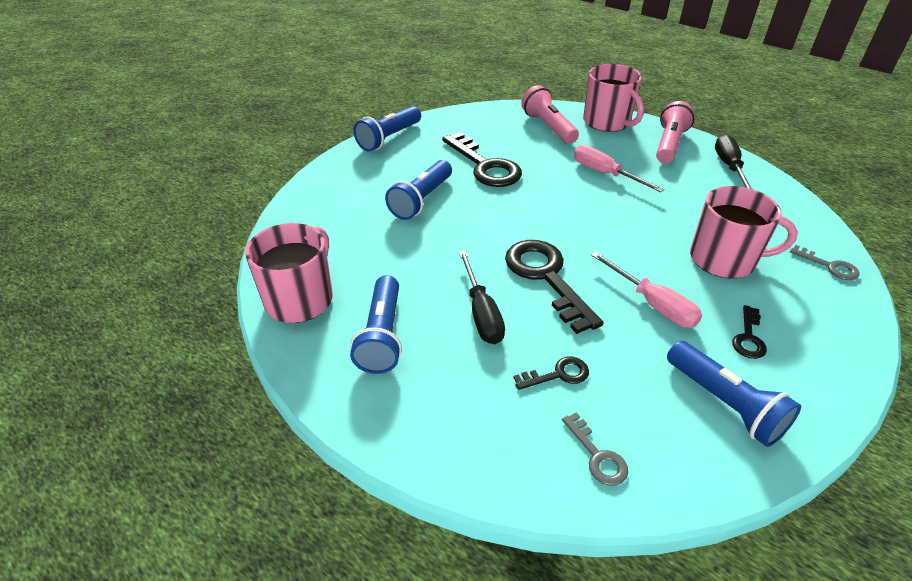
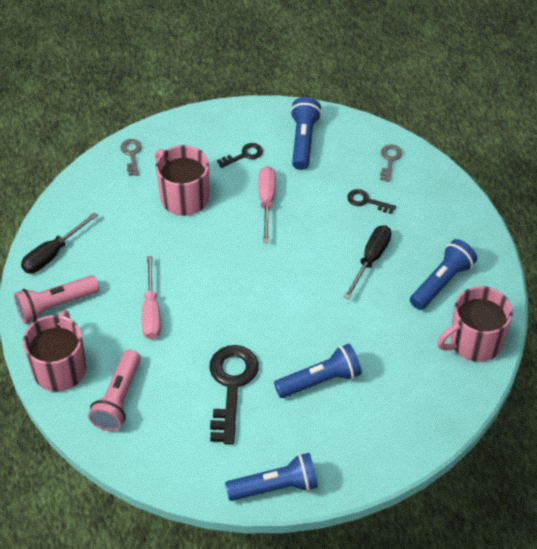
camera: 140 degrees left, 10 degrees up
(546, 277) = (306, 256): black key -> none

